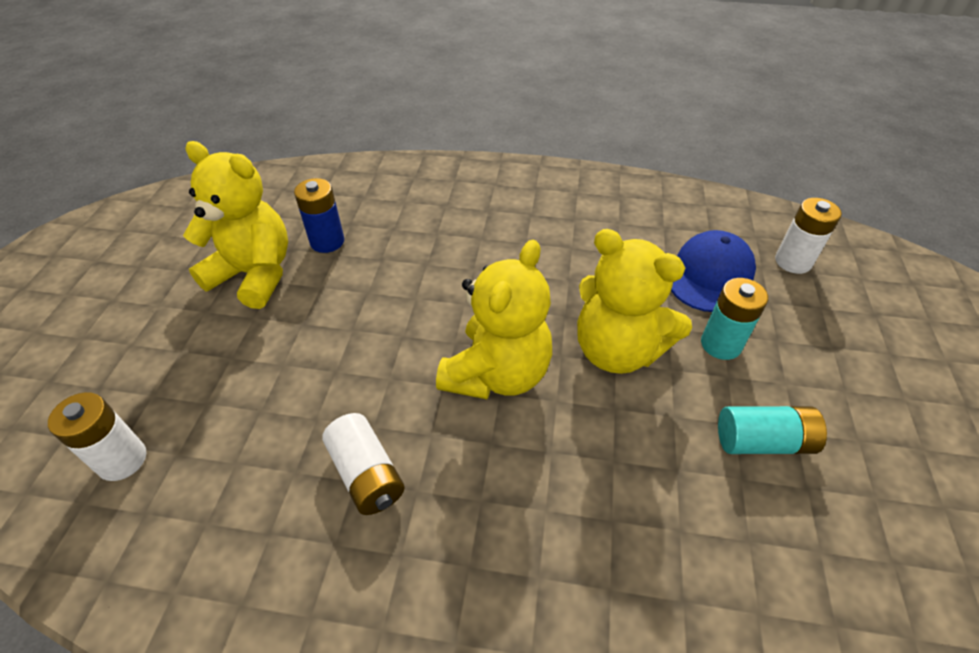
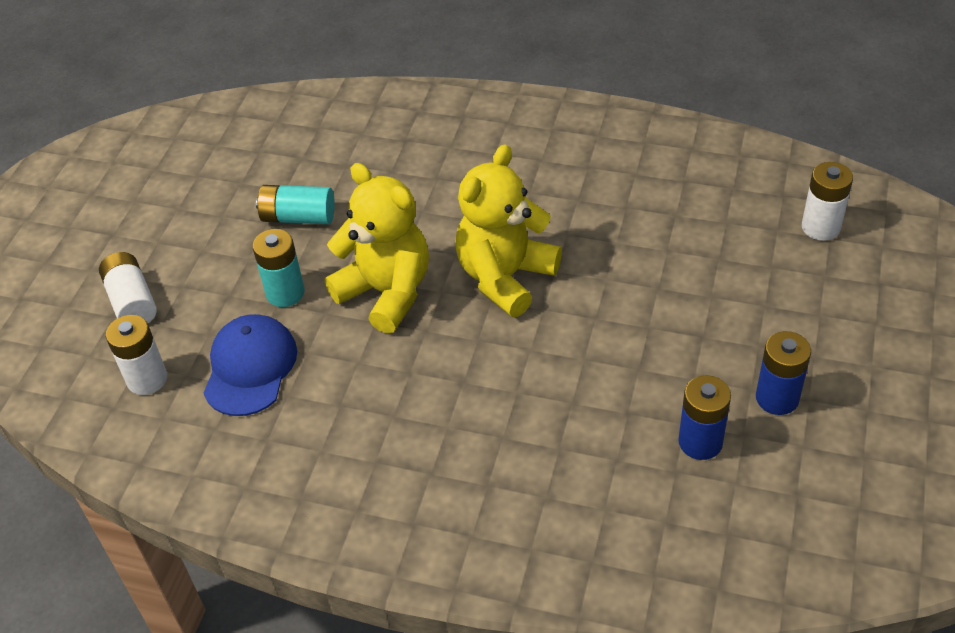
camera: 170 degrees left, 0 degrees up
(254, 274) = (777, 398): yellow teddy bear -> blue battery
(366, 474) = (617, 210): white battery -> white battery (132, 301)
(710, 275) = (250, 367): blue cap -> blue cap turned 150 degrees clockwise

